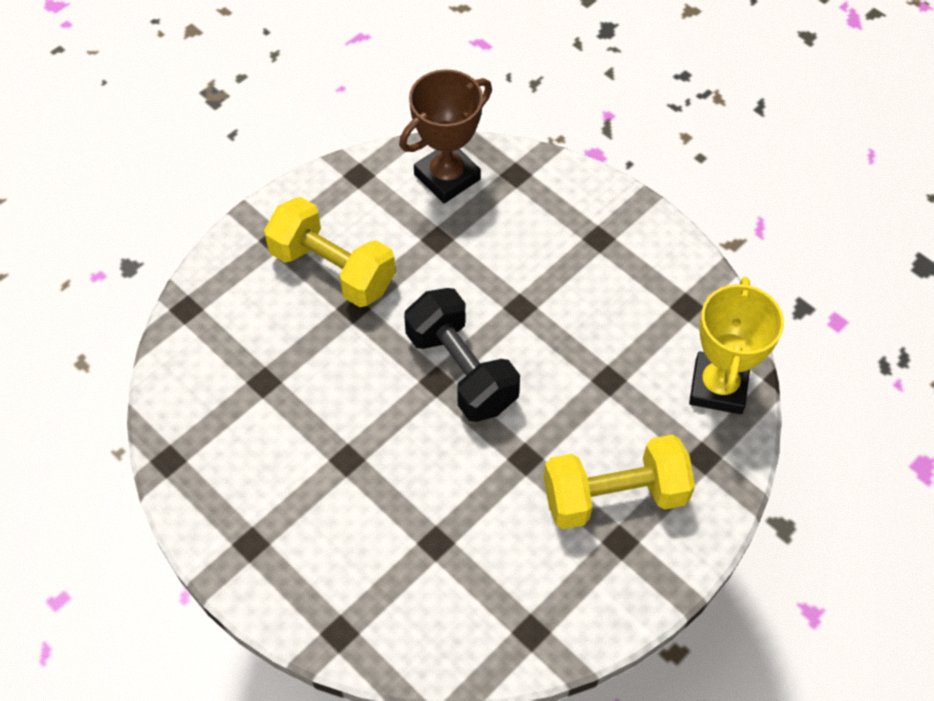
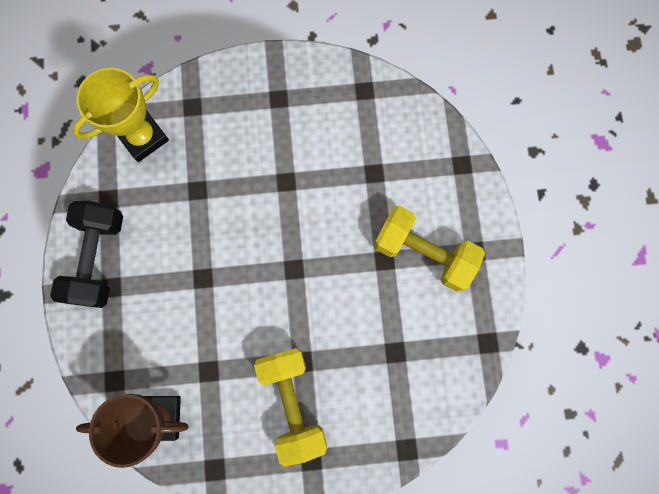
camera: 140 degrees left, 20 degrees up
(461, 370) = (274, 264): black dumbbell -> black dumbbell (98, 258)
(614, 496) = (258, 123): yellow dumbbell -> yellow dumbbell (424, 253)

